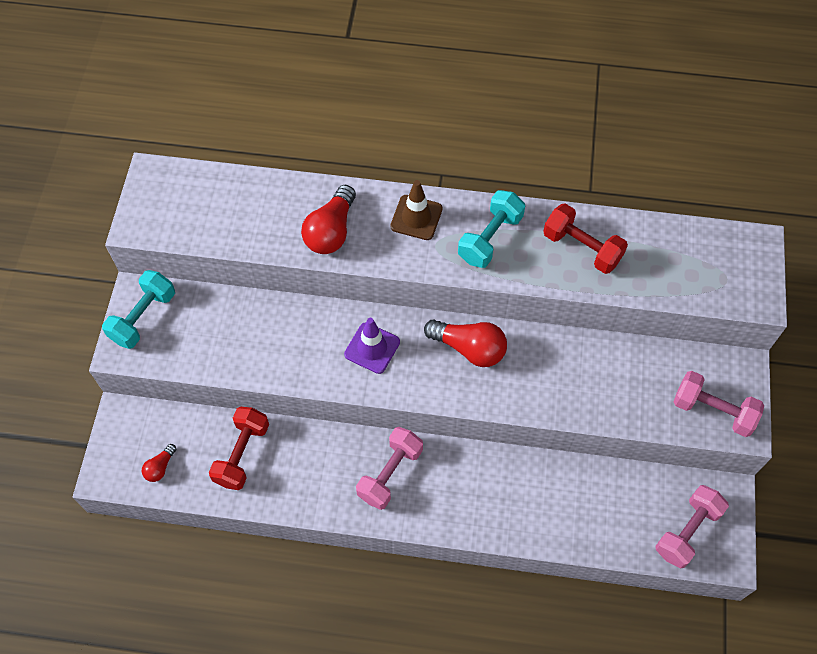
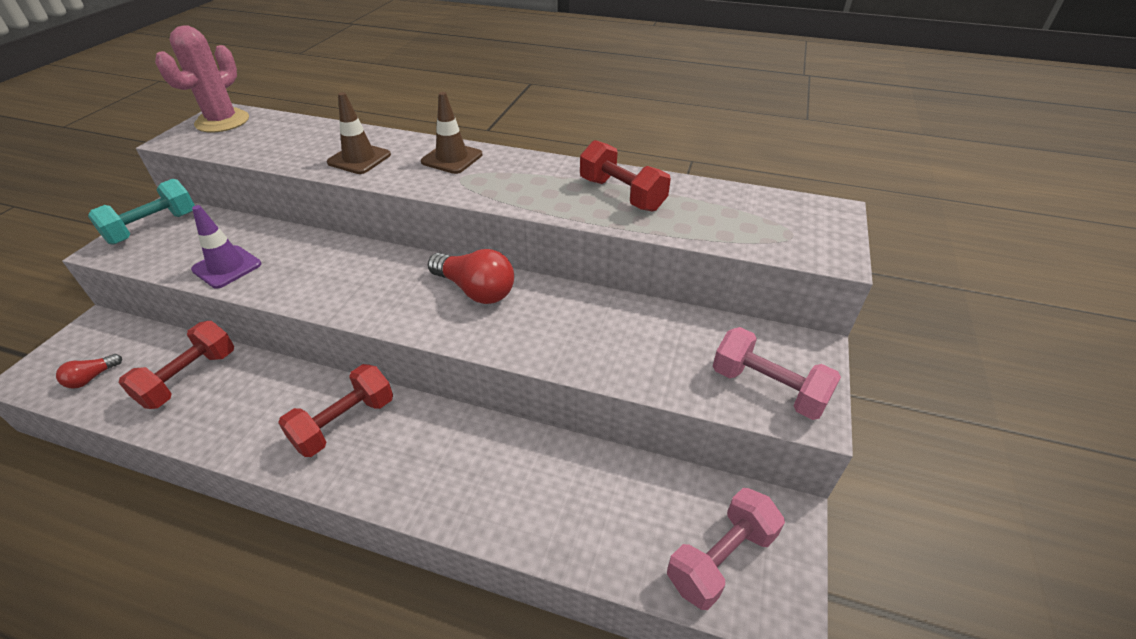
camera: 10 degrees right, 20 degrees down
(163, 190) = (222, 121): none -> pink cactus
(331, 231) = (359, 159): red light bulb -> brown traffic cone
(372, 348) = (367, 277): purple traffic cone -> purple traffic cone (227, 267)
(390, 473) = (344, 423): pink dumbbell -> red dumbbell
(490, 238) = (522, 178): turquoise dumbbell -> none

